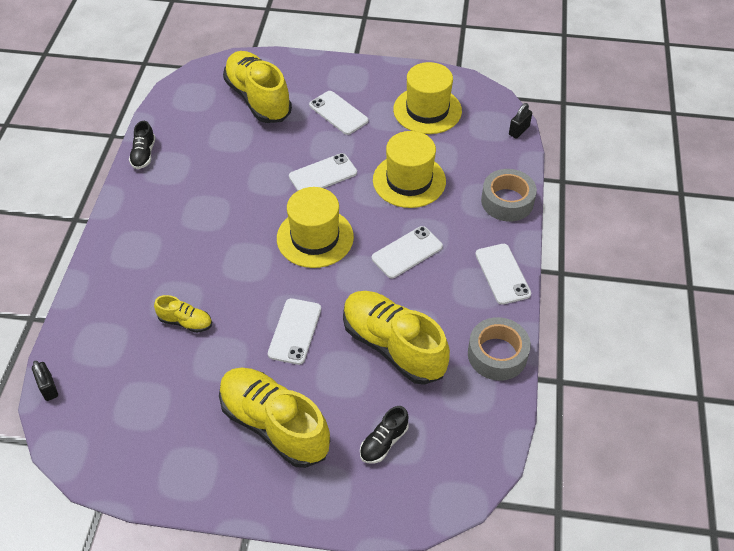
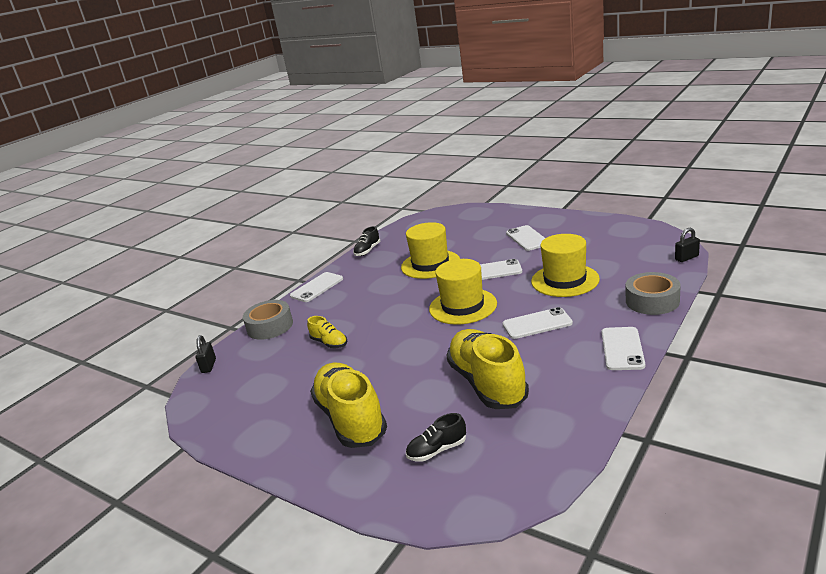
camera: 30 degrees right, 25 degrees down
(258, 99) = (469, 228): yellow shoe -> none
(294, 331) = (408, 361): white phone -> white phone (317, 287)
(427, 110) = (605, 241): yellow hat -> yellow hat (430, 264)
(497, 354) = (586, 406): grey tape -> grey tape (270, 326)

